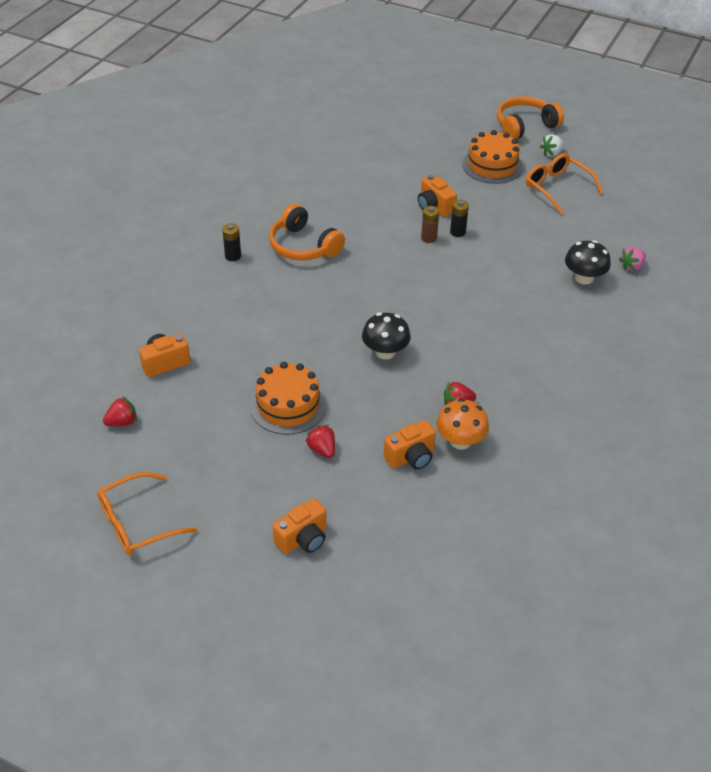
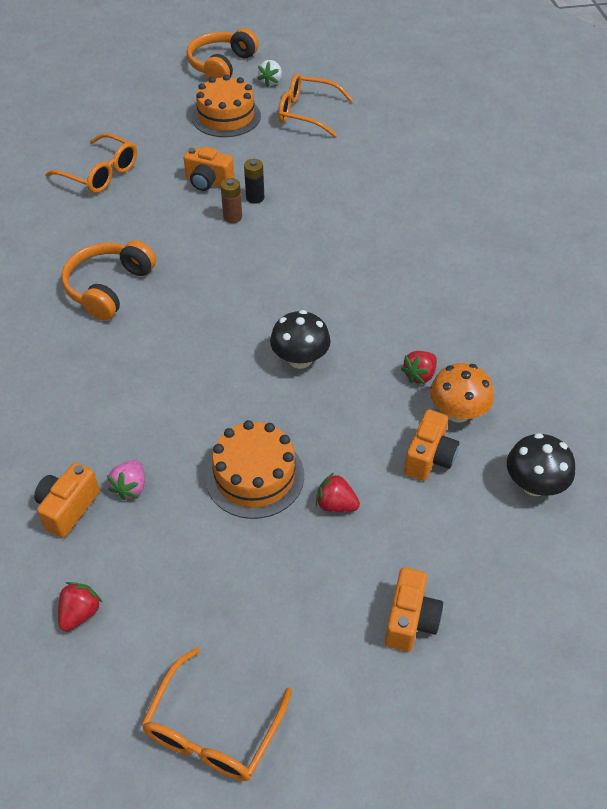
camera: 35 degrees left, 5 degrees up
(233, 256) = (37, 338): black battery -> none
(303, 246) = (109, 287): orange headphones -> orange headphones turned 105 degrees clockwise
(365, 168) = (100, 173): none -> orange glasses
(584, 278) = (411, 188): black mushroom -> black mushroom (534, 484)
(631, 266) = (440, 158): pink strawberry -> pink strawberry (130, 487)

